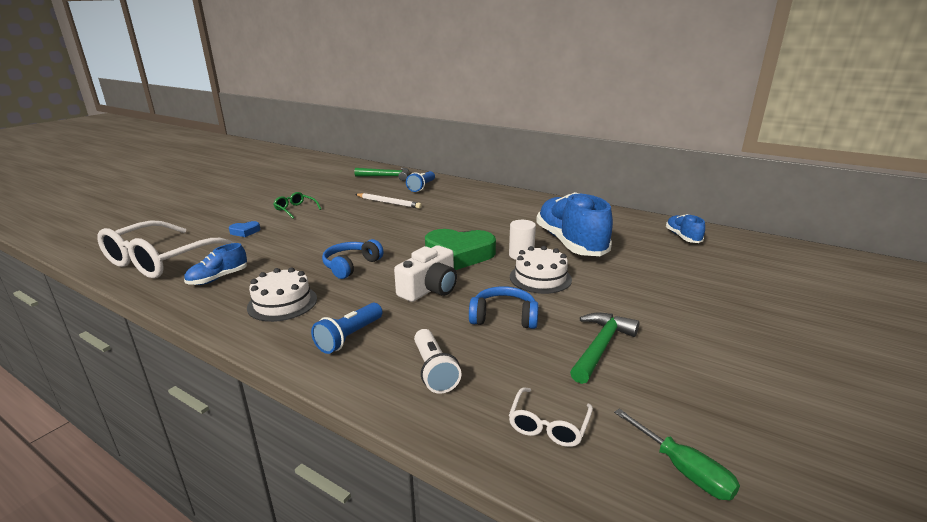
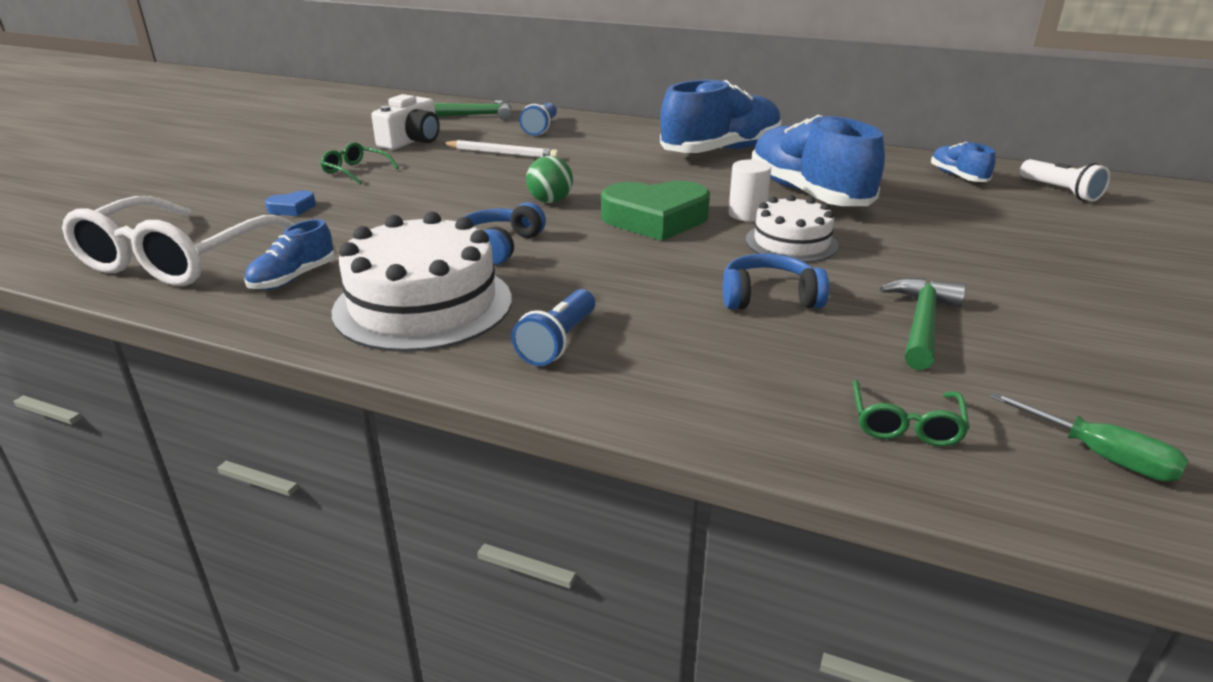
camera: 10 degrees left, 5 degrees up
(282, 303) = (423, 305): white cake -> white cake, size x1.67
(399, 237) = (550, 201): none -> green ball
(429, 289) = (639, 268): white camera -> white camera (412, 141)
(434, 371) = (710, 374): white flashlight -> white flashlight (1060, 191)
(528, 209) = (721, 151): none -> blue shoe
(548, 426) = (905, 425): white glasses -> green glasses

